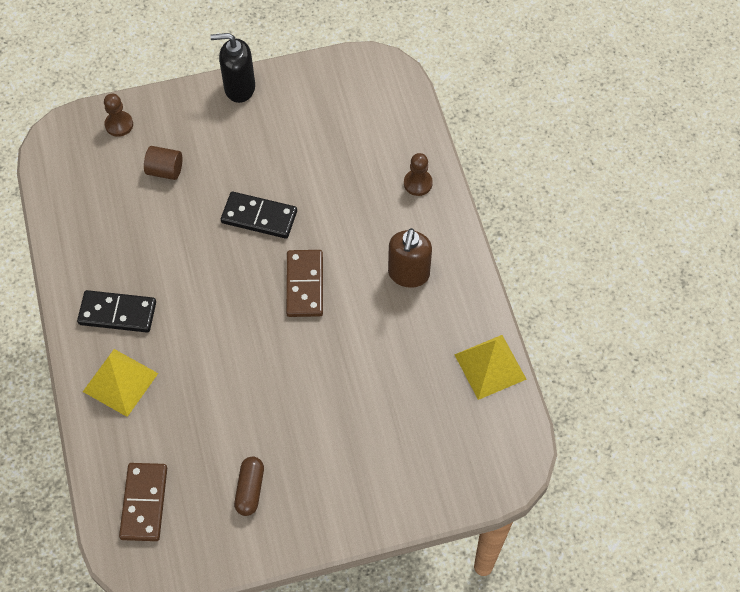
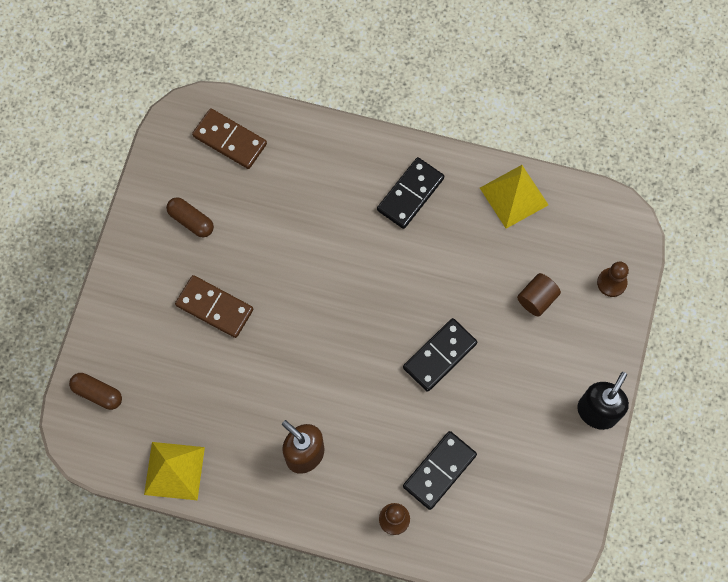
camera: 120 degrees right, 10 degrees up
(120, 382) = (344, 168): yellow pyramid -> yellow pyramid (513, 196)
(305, 285) = (347, 358): brown domino -> brown domino (214, 307)
(358, 171) = (439, 471): none -> black domino
(466, 472) = (97, 393): none -> brown capsule

